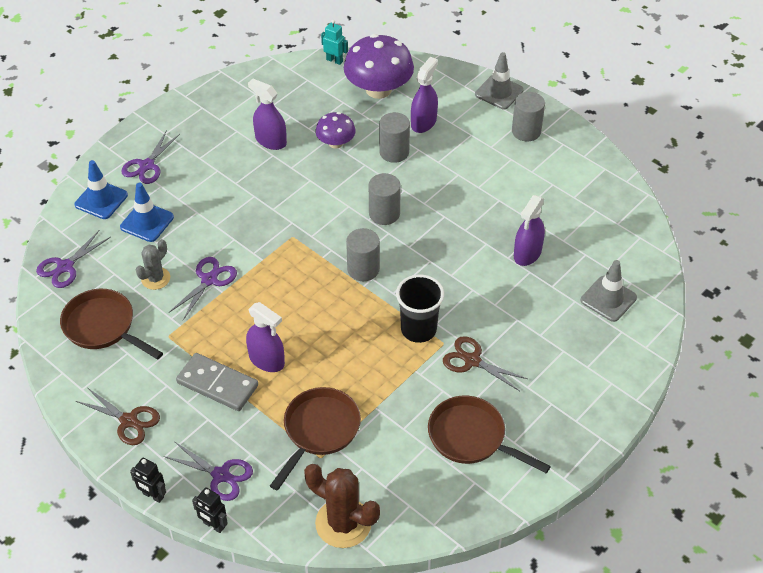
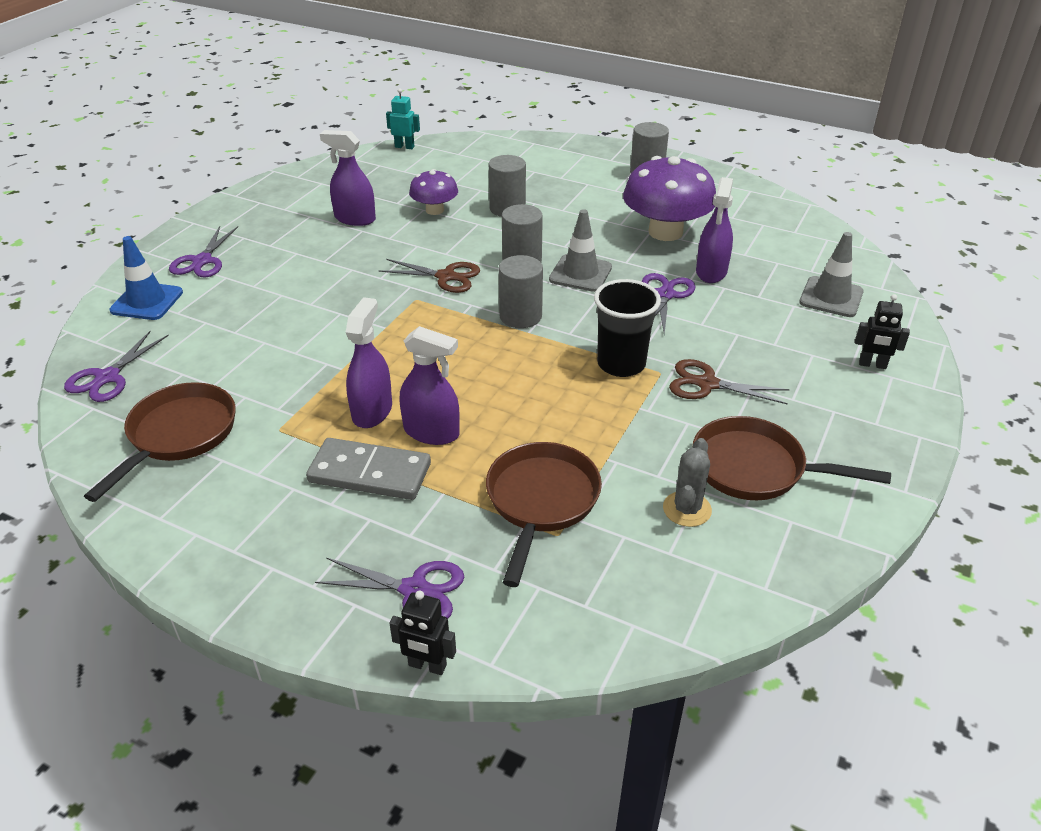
camera: 15 degrees left, 10 degrees down
(103, 327) = (178, 435): brown pan -> brown pan turned 90 degrees clockwise
(129, 421) = (245, 545): brown scissors -> brown scissors (446, 277)
(147, 222) = (216, 314): blue traffic cone -> none
(153, 495) = (312, 643): black robot -> black robot (872, 365)
(155, 278) = (243, 369): grey cactus -> grey cactus (687, 509)
(209, 280) = (320, 359): purple scissors -> purple scissors (665, 295)
(343, 523) = (631, 616): brown cactus -> none
(378, 89) = (465, 162): purple mushroom -> purple mushroom (665, 232)
(423, 122) = (529, 181): purple spray bottle -> purple spray bottle (372, 411)
(499, 92) = (599, 148): grey traffic cone -> grey traffic cone (580, 273)

